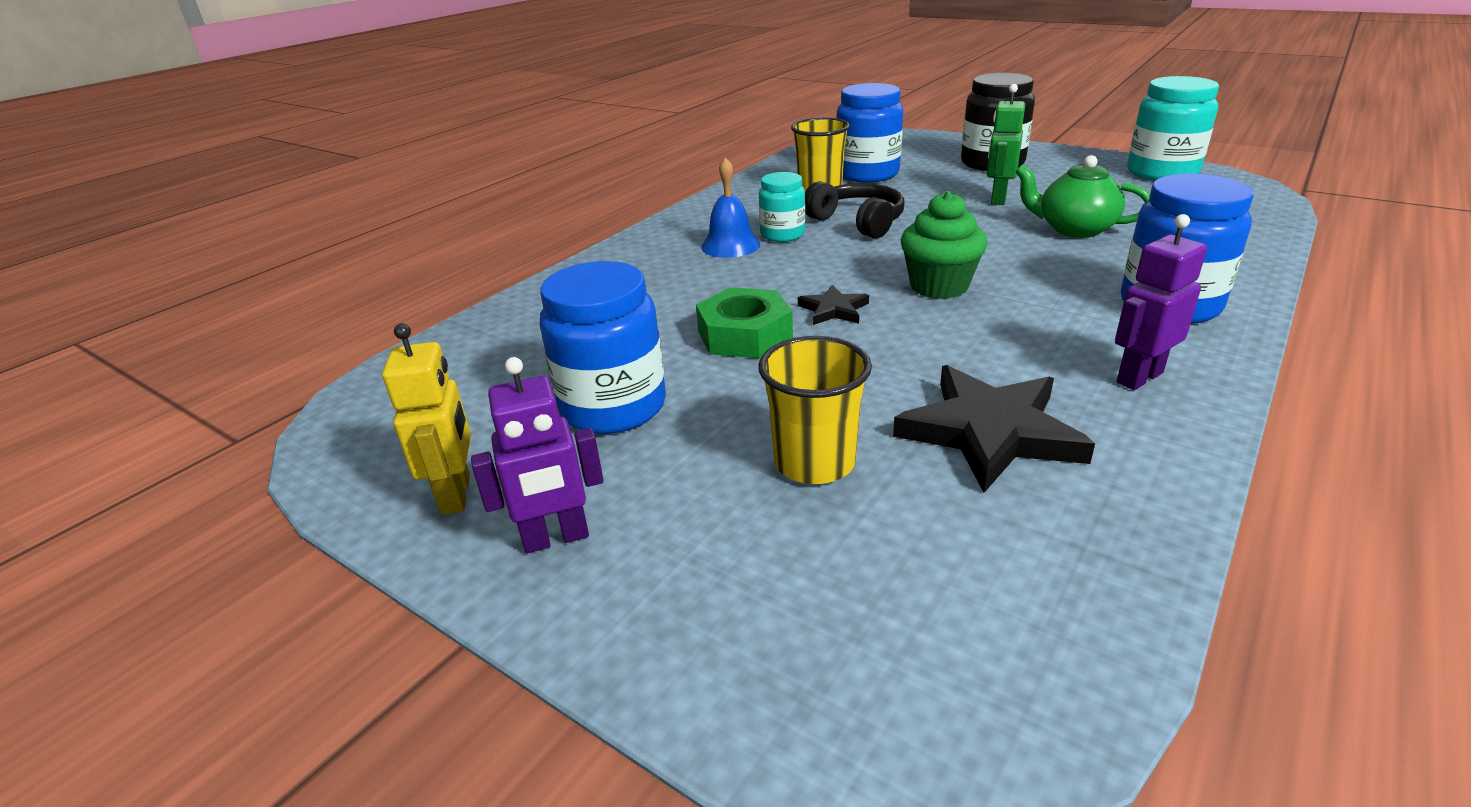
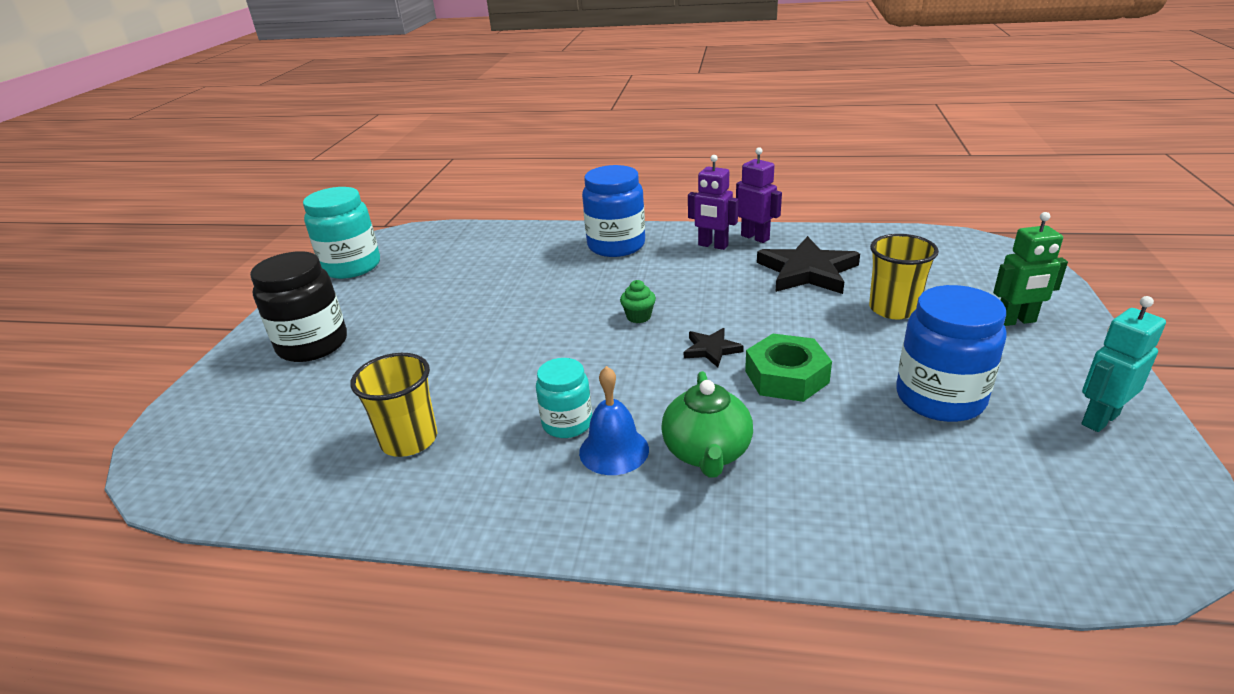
camera: 115 degrees left, 0 degrees up
(457, 494) = (1099, 419): yellow robot -> turquoise robot
(556, 539) = (1060, 363): purple robot -> purple robot (755, 237)
(857, 222) = (514, 385): black headphones -> none
(867, 174) = (346, 418): blue jar -> none
(939, 286) = (638, 317): green cupcake -> green cupcake, size x0.54
(997, 199) = (430, 324): green robot -> green robot (1016, 321)
(1074, 229) = (498, 284): green teapot -> green teapot (707, 453)

